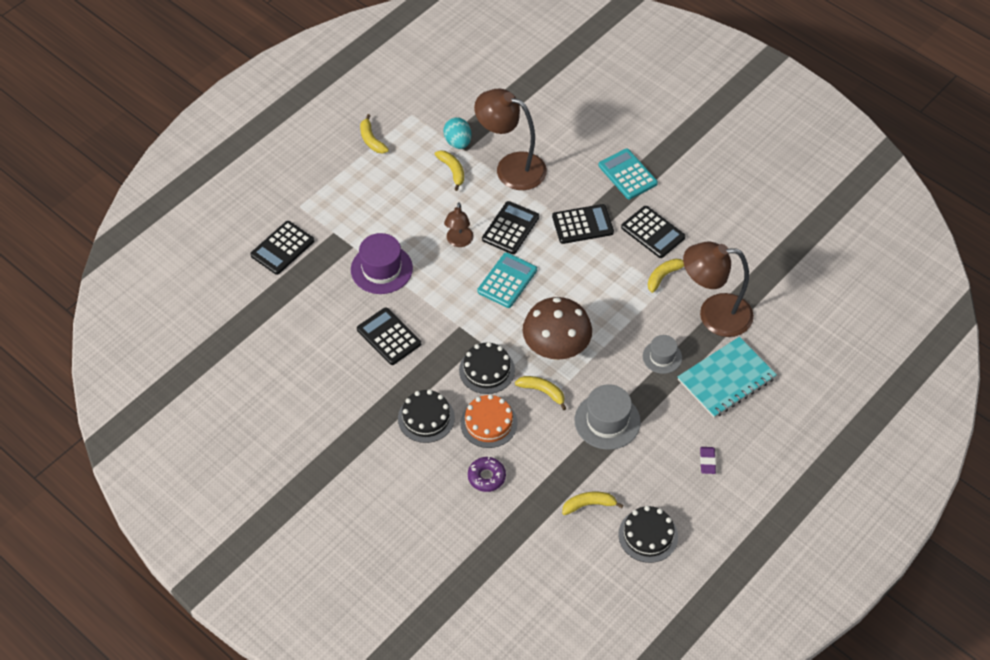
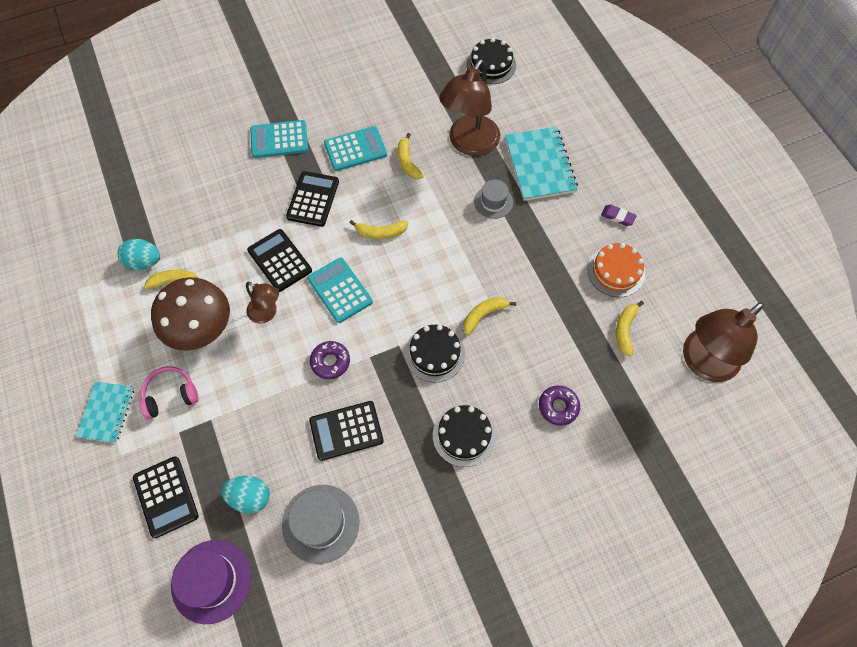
camera: 65 degrees left, 10 degrees up
(307, 298) = (250, 497): none -> turquoise egg
(326, 182) = (107, 412): none -> turquoise notebook
(358, 213) = (170, 395): none -> pink headphones
(371, 140) = (82, 342): yellow banana -> yellow banana (380, 233)
(381, 269) = (256, 402): purple hat -> purple hat (211, 581)
(440, 301) = (330, 362): none -> purple donut
(488, 423) = (497, 378): orange cake -> orange cake (616, 271)
(511, 167) = (207, 229): brown lamp -> brown lamp (702, 363)
(556, 349) = (441, 282): brown mushroom -> brown mushroom (201, 330)
(607, 421) = (541, 275): grey hat -> grey hat (320, 523)
(648, 535) = (675, 296): black cake -> black cake (491, 65)
(653, 232) = (355, 149): black calculator -> turquoise calculator

